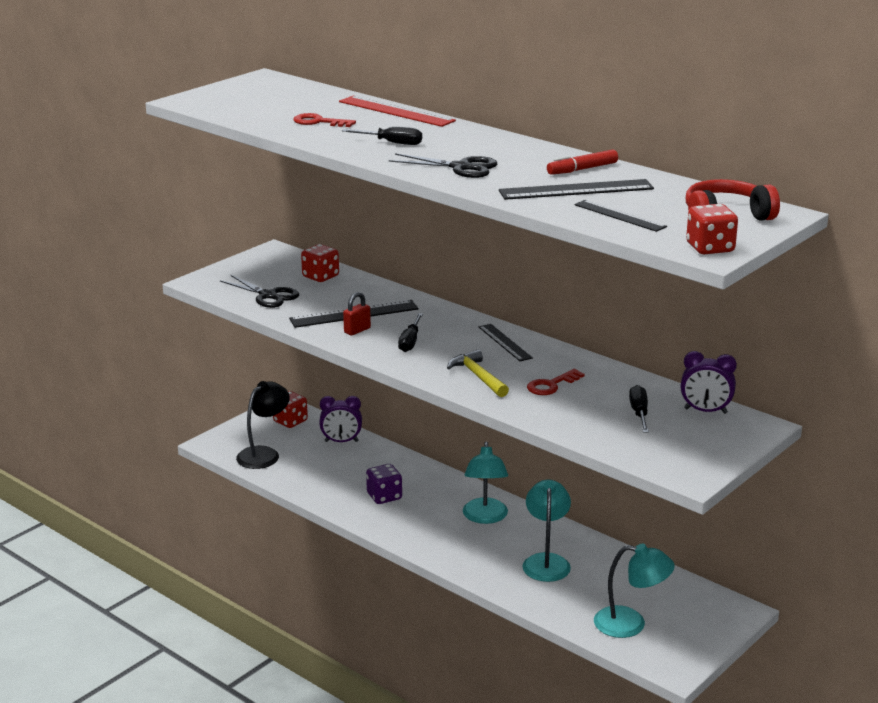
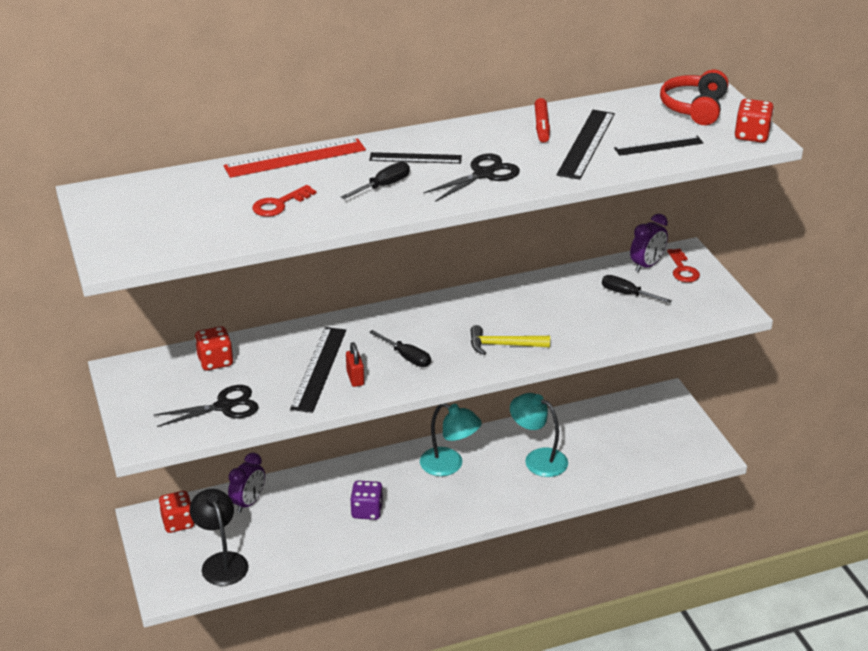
camera: 60 degrees left, 10 degrees up
(505, 342) = (454, 309): black ruler -> black ruler (415, 158)
(551, 385) = (549, 316): red key -> red key (682, 269)
(631, 624) = (648, 452): turquoise lamp -> none

